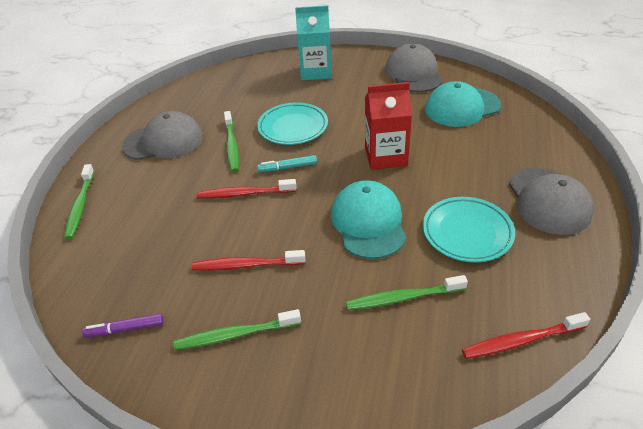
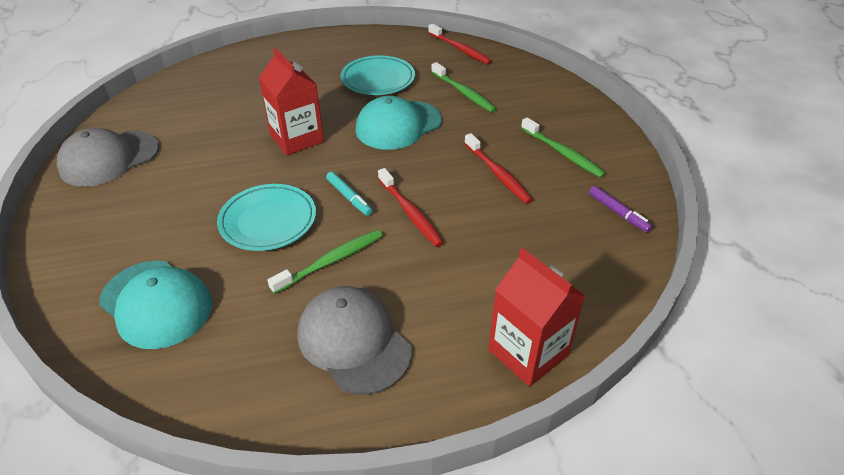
camera: 120 degrees left, 0 degrees up
(80, 206) = (528, 352): green toothbrush -> red carton
(316, 72) = (111, 249): turquoise carton -> none
(462, 107) = (186, 112): turquoise cap -> turquoise cap (156, 303)
(548, 201) = (318, 54): grey cap -> none

